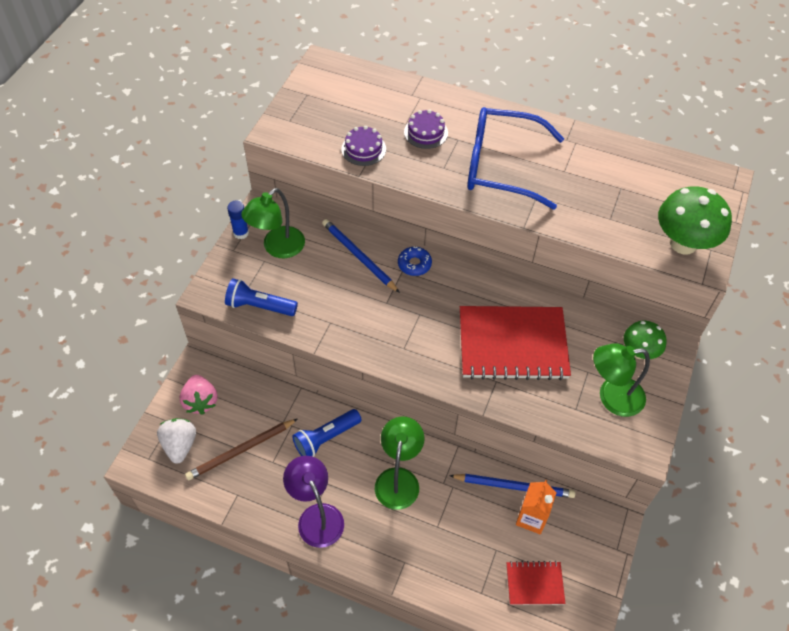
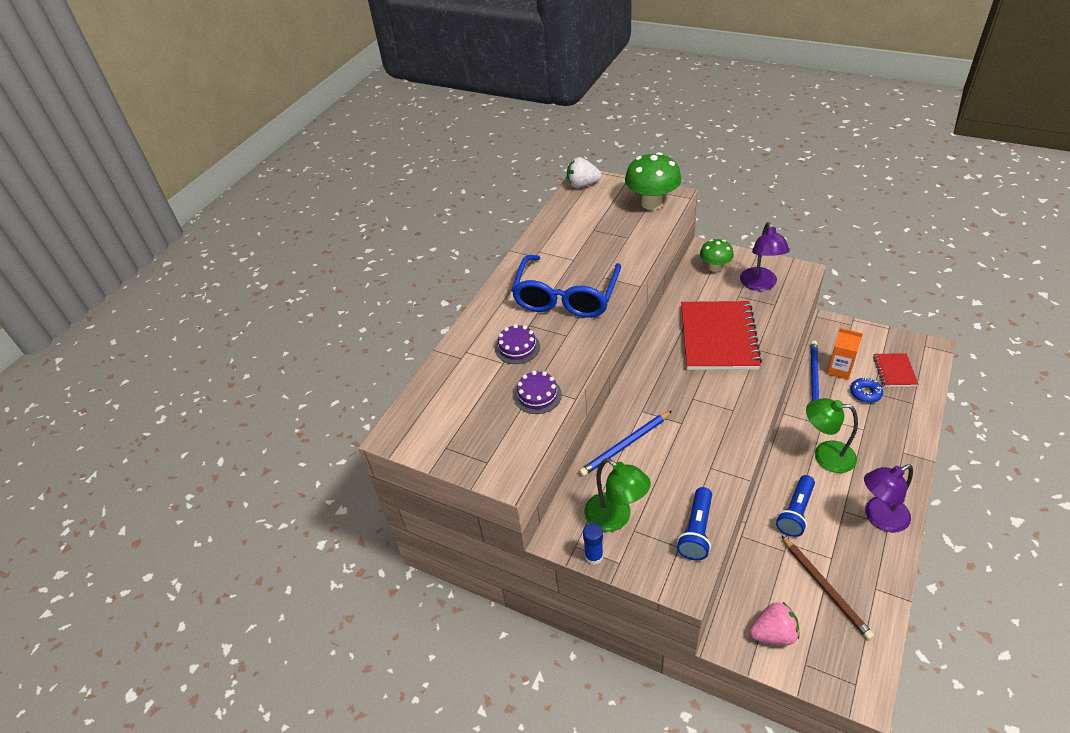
camera: 80 degrees left, 10 degrees down
(180, 445) = (832, 651): white strawberry -> white strawberry (582, 184)
(326, 438) = (796, 512): blue flashlight -> blue flashlight turned 60 degrees clockwise
(414, 264) = (633, 401): blue donut -> blue donut (865, 393)
(612, 397) = (760, 284): green lamp -> purple lamp

